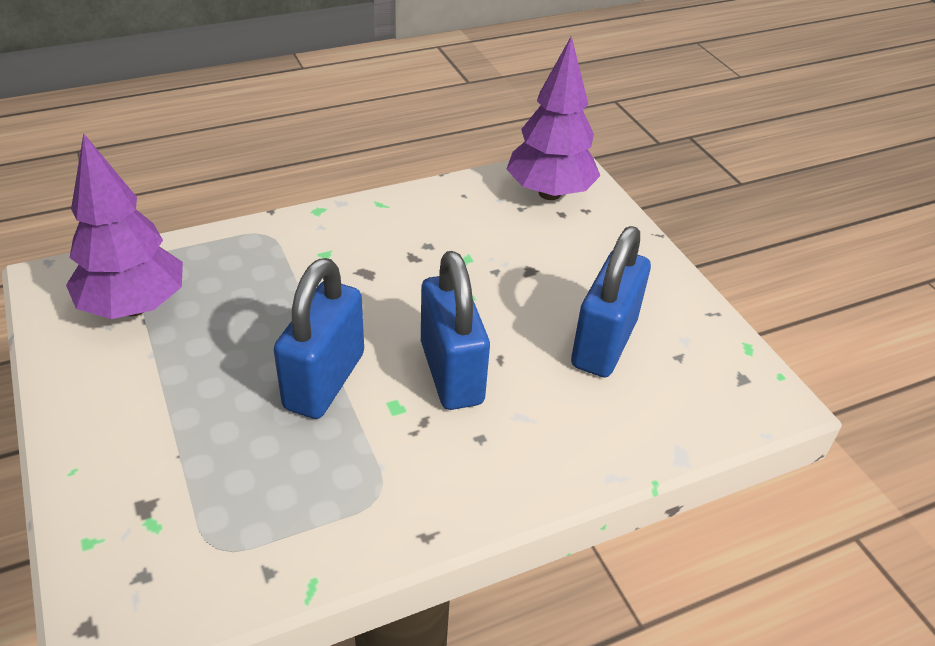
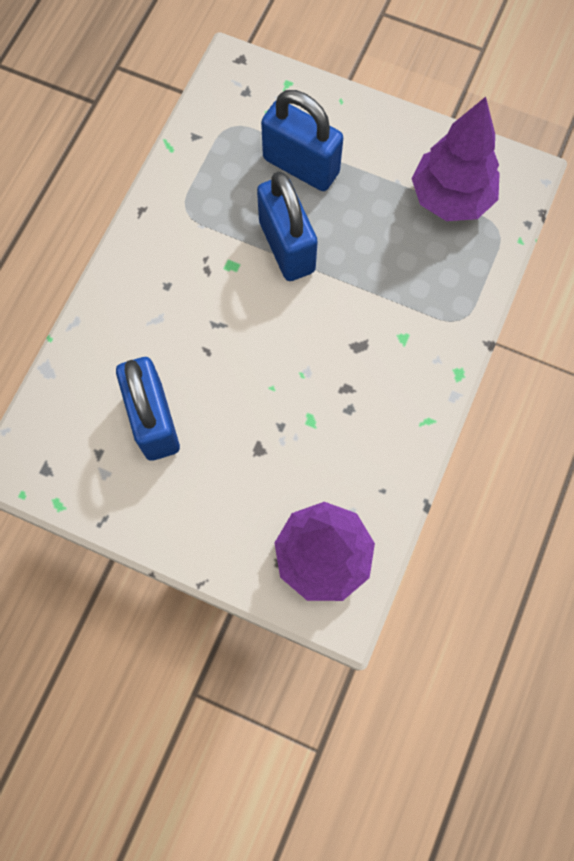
camera: 140 degrees right, 30 degrees up
(451, 373) = (224, 314): blue padlock -> blue padlock (301, 166)

